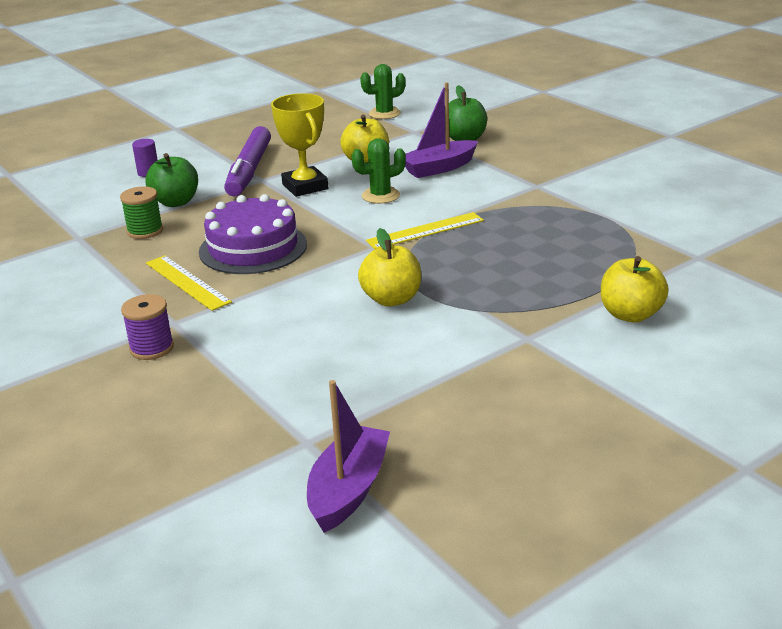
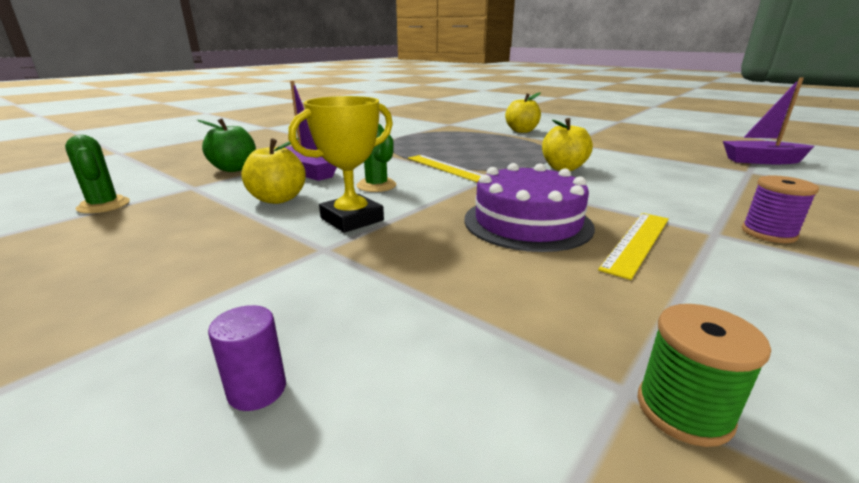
camera: 105 degrees left, 5 degrees down
(145, 231) = (540, 308): green spool -> green spool (683, 410)
(176, 202) = (418, 306): green apple -> none
(249, 171) = (285, 264): purple marker -> none

